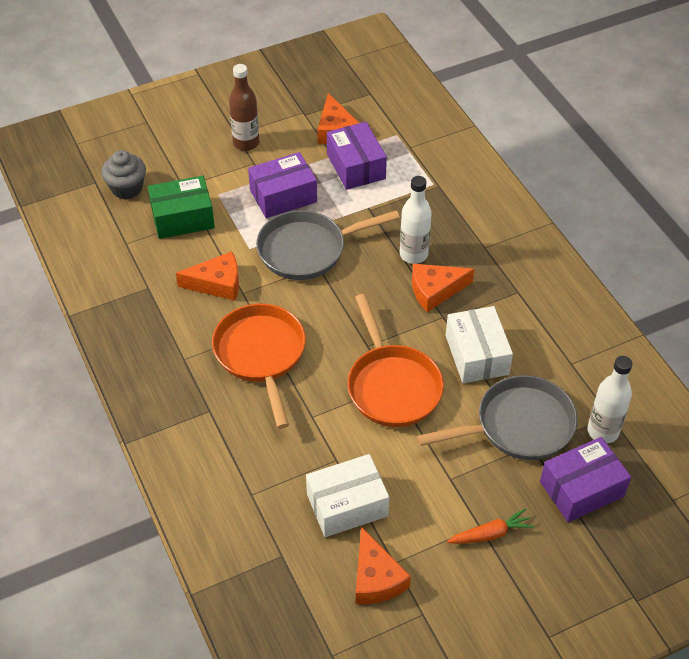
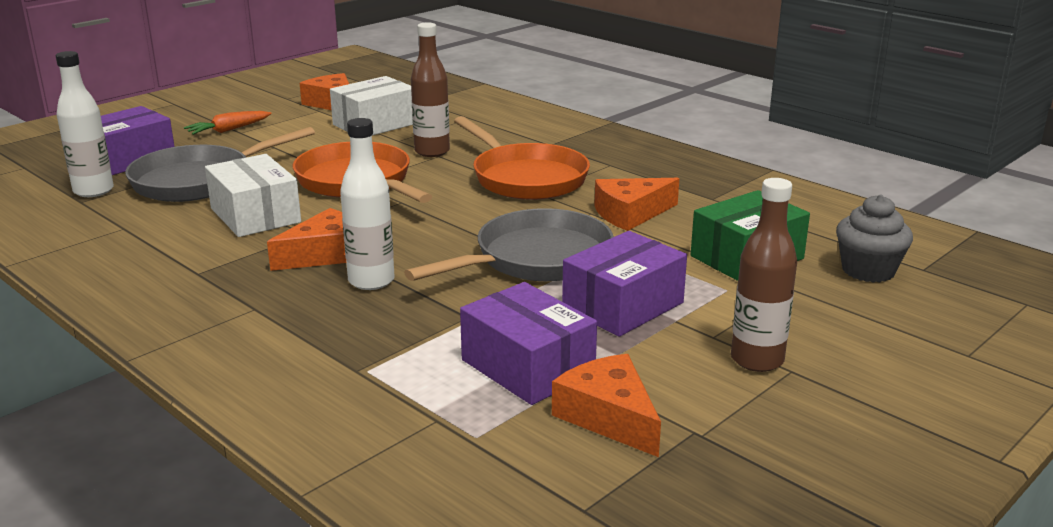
camera: 160 degrees right, 25 degrees down
(315, 425) = (432, 152): none -> brown bottle

